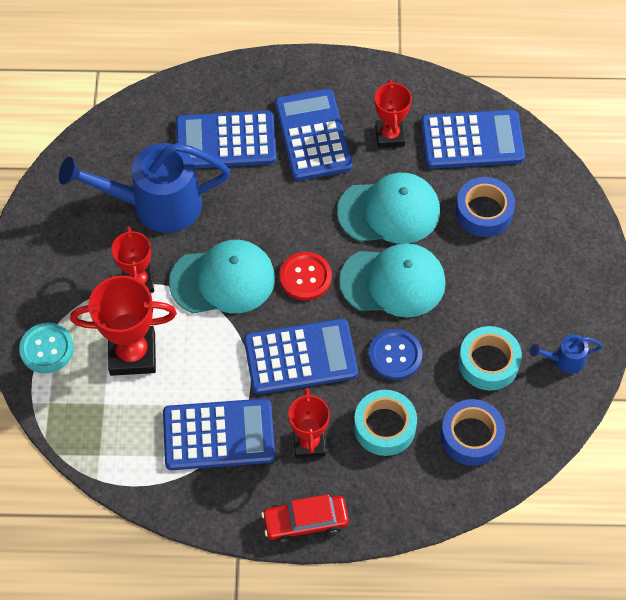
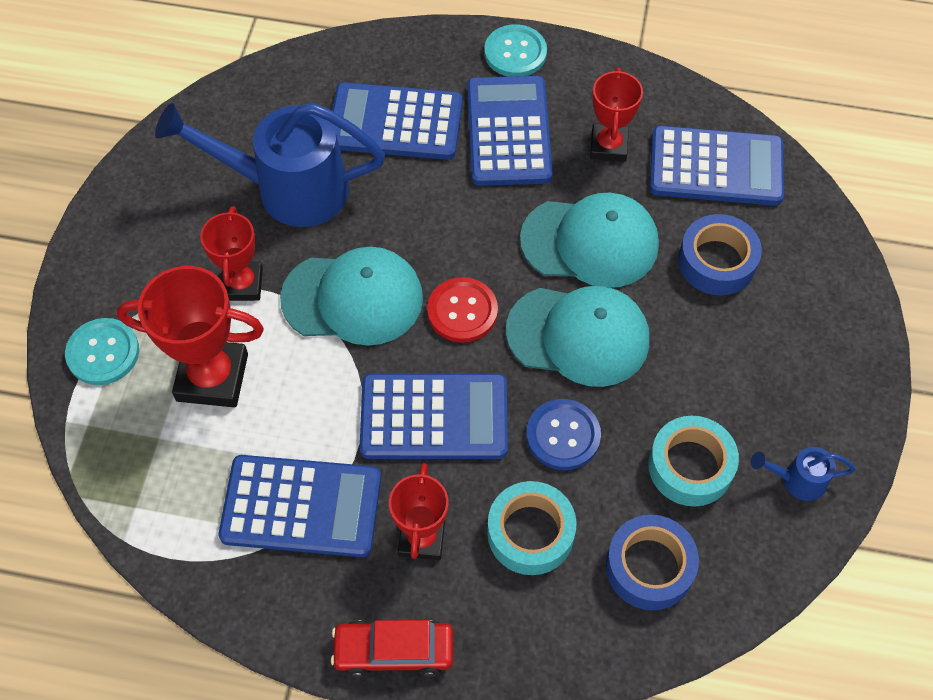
camera: 10 degrees right, 0 degrees up
(306, 72) = (515, 53): none -> turquoise button

